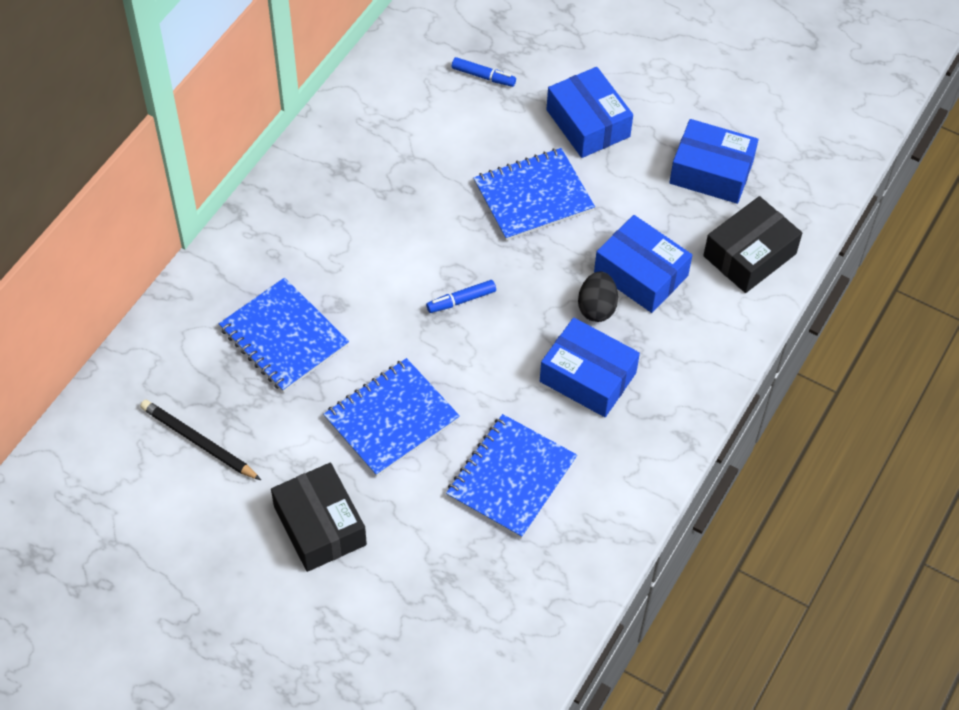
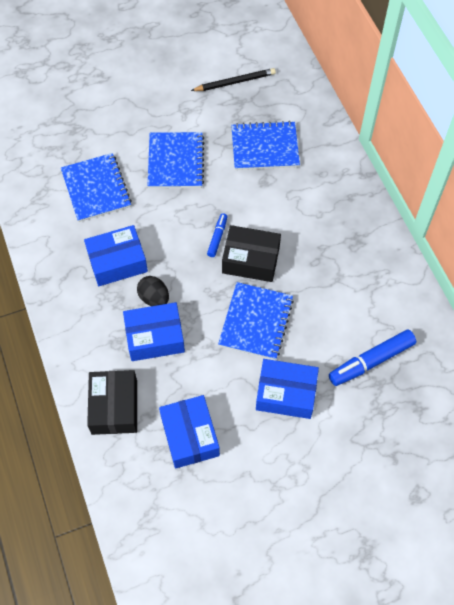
camera: 130 degrees right, 5 degrees up
(320, 526) = (147, 100): black box -> black box (251, 260)
(483, 76) = (371, 361): blue marker -> blue marker, size x1.84
(711, 172) = (189, 436): blue box -> blue box turned 75 degrees counterclockwise

